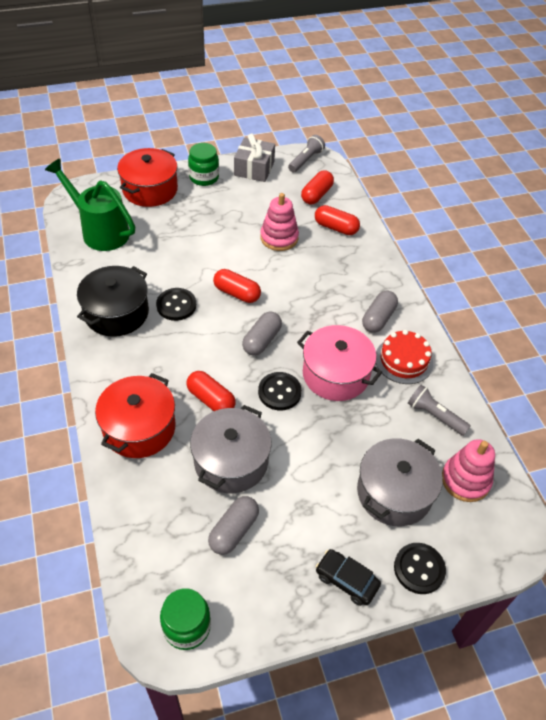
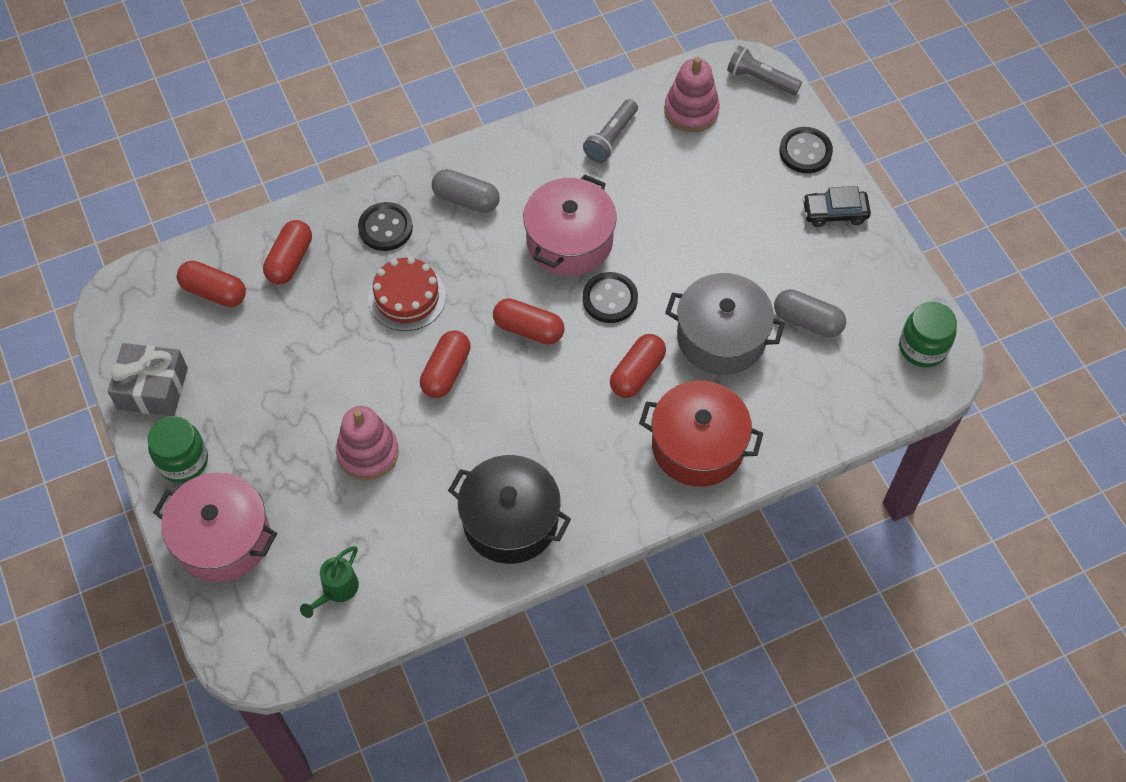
camera: 95 degrees left, 10 degrees up
(100, 231) = (336, 590): green watering can -> green watering can, size x0.47
(150, 189) = (223, 538): red pot -> pink pot
(176, 305) = (482, 445): black button -> black button (385, 228)
(262, 340) = (528, 329): grey capsule -> red capsule
(279, 238) = (322, 332): pink stacking toy -> pink stacking toy (368, 453)
(306, 160) = (124, 315): grey flashlight -> grey flashlight (760, 79)
(346, 580) = (834, 213): black car -> black car turned 60 degrees clockwise
(394, 492) = (722, 175): grey pot -> none
(403, 360) = (532, 170): red cake -> red cake (407, 297)

